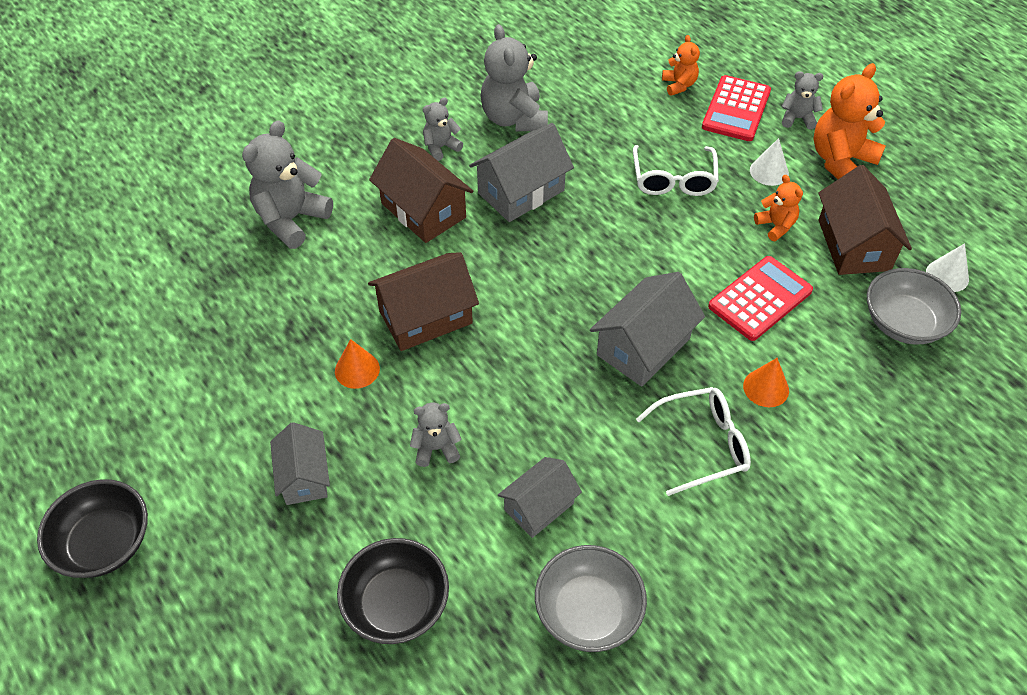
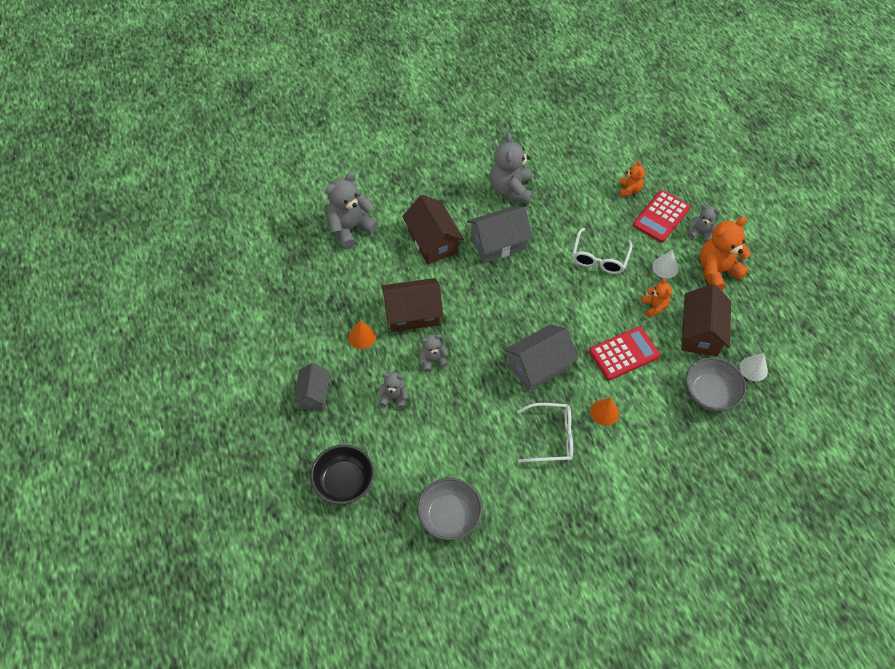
camera: 15 degrees right, 5 degrees up
(105, 543) = (196, 404): black bowl -> none
(441, 147) = (457, 200): grey teddy bear -> grey teddy bear (432, 360)
(539, 506) = (441, 448): grey house -> none

